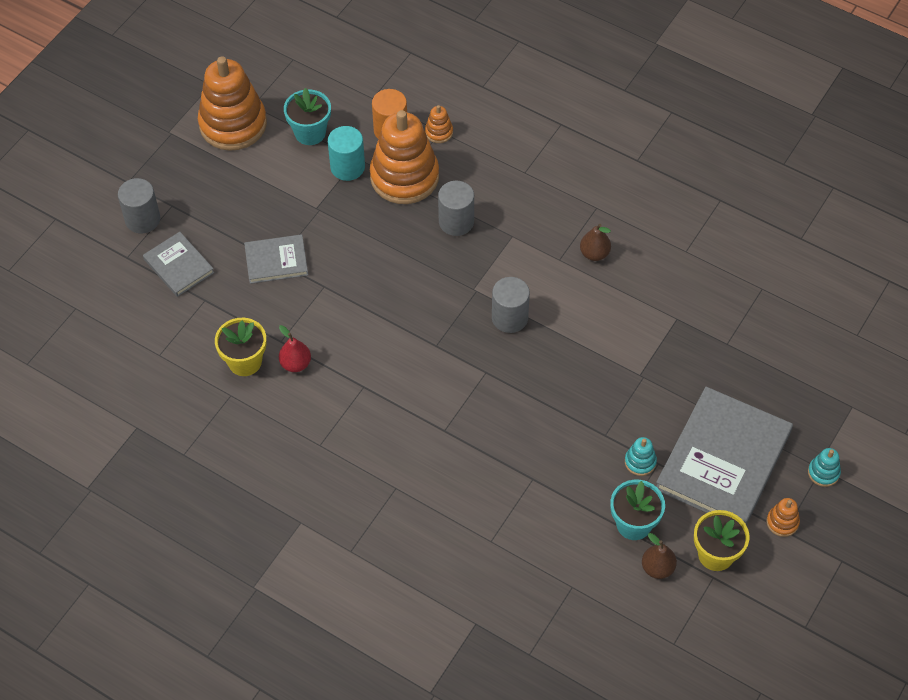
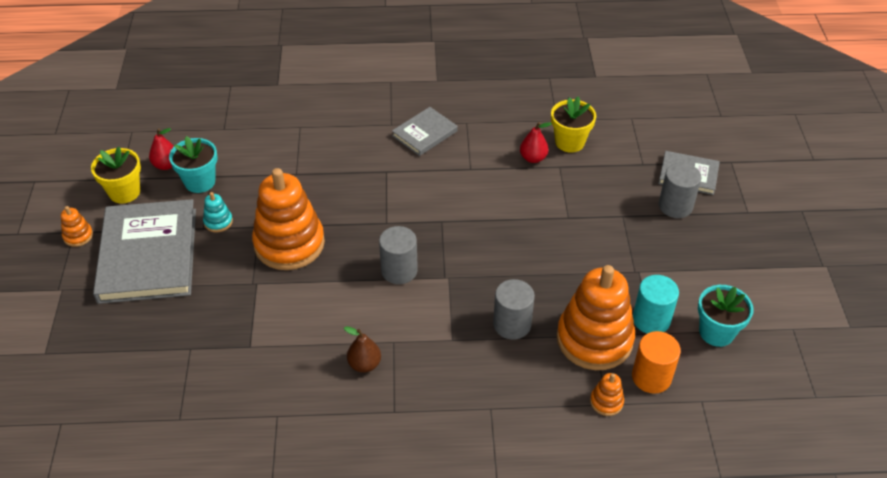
camera: 145 degrees right, 10 degrees down
(142, 219) = (754, 191): grey cylinder -> grey cylinder (675, 206)
(233, 124) = (786, 301): orange stacking toy -> orange stacking toy (289, 244)
(276, 261) = (623, 215): grey book -> grey book (424, 133)
(657, 568) = (166, 165): brown pear -> red pear
(823, 473) = (54, 287): turquoise stacking toy -> none

